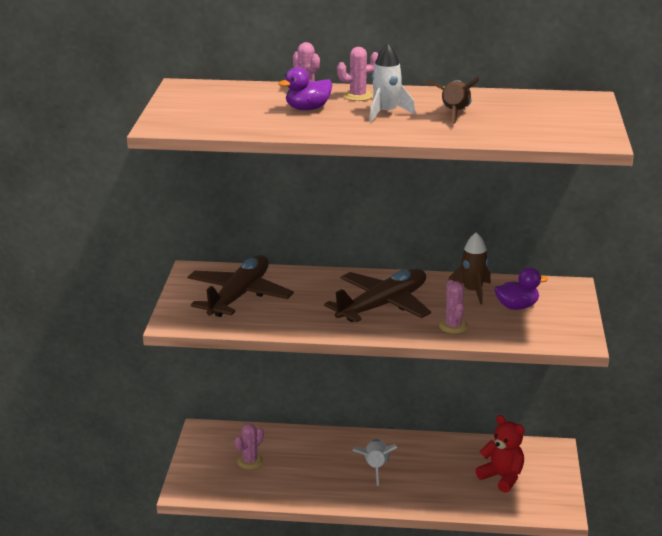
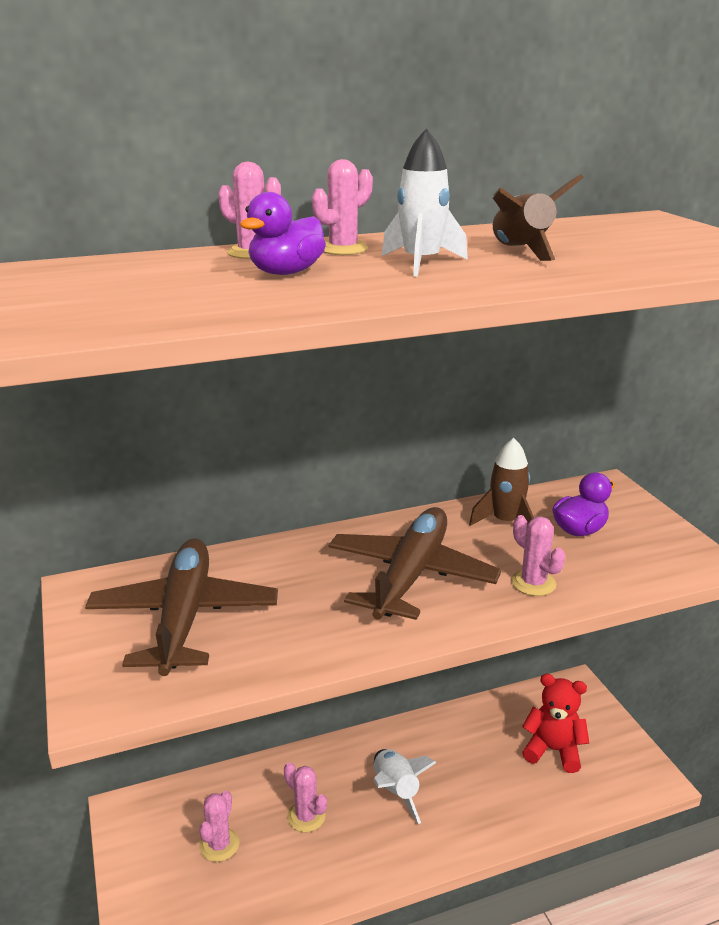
camera: 25 degrees left, 0 degrees up
(310, 463) = (306, 816): none -> pink cactus

